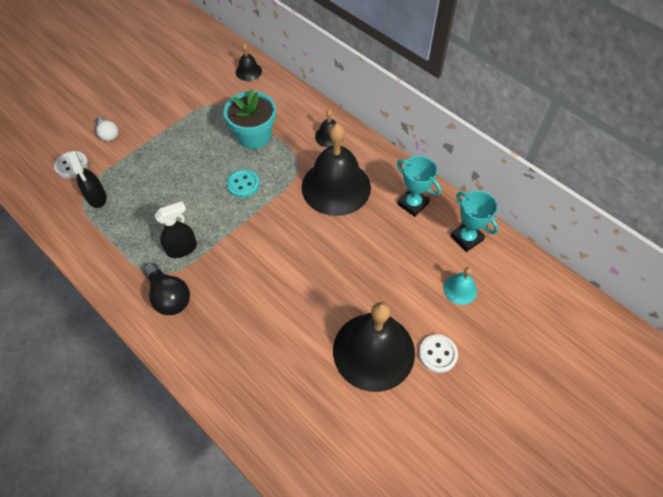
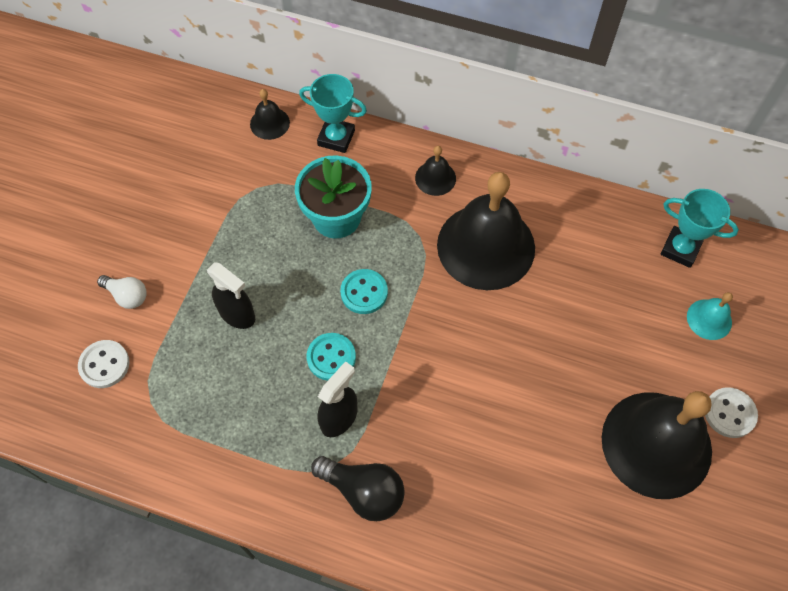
camera: 25 degrees left, 5 degrees up
(97, 198) = (173, 397): black spray bottle -> black spray bottle (237, 314)
(200, 213) = (331, 357): none -> turquoise button
(412, 204) = (592, 230): turquoise trophy -> turquoise trophy (336, 138)

